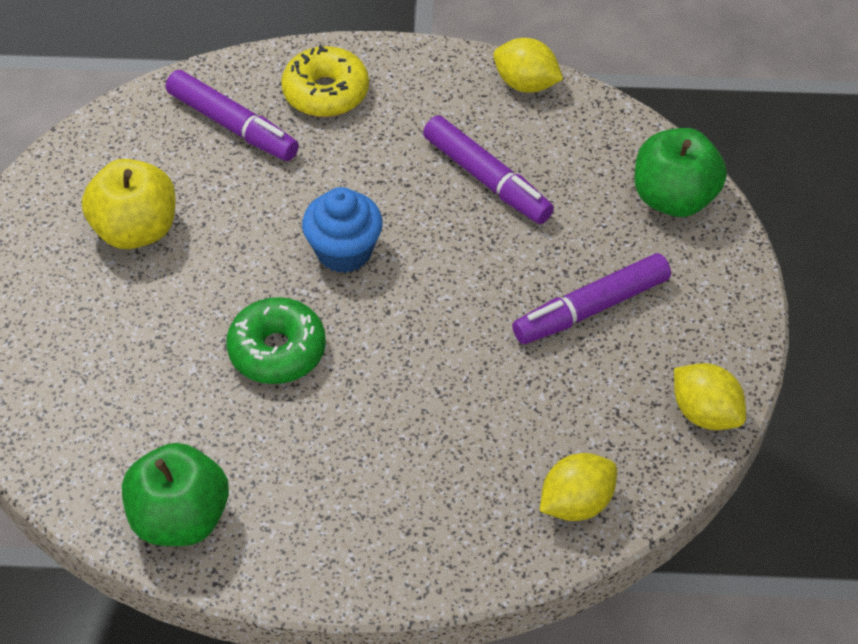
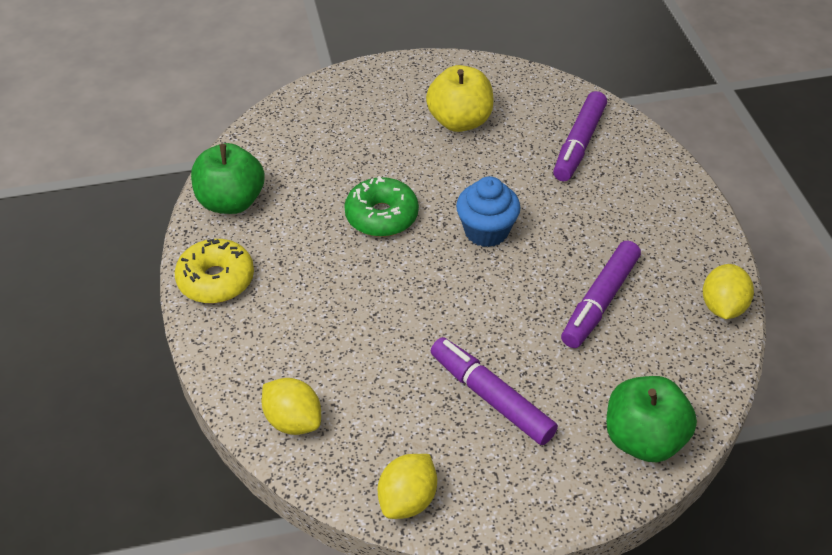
camera: 75 degrees right, 5 degrees down
(326, 92) = (640, 185): yellow donut -> yellow donut (216, 280)

